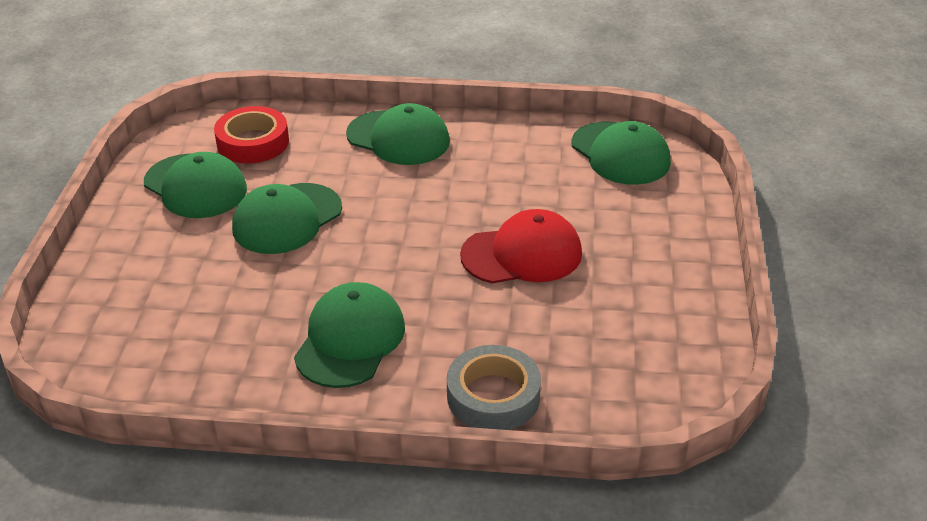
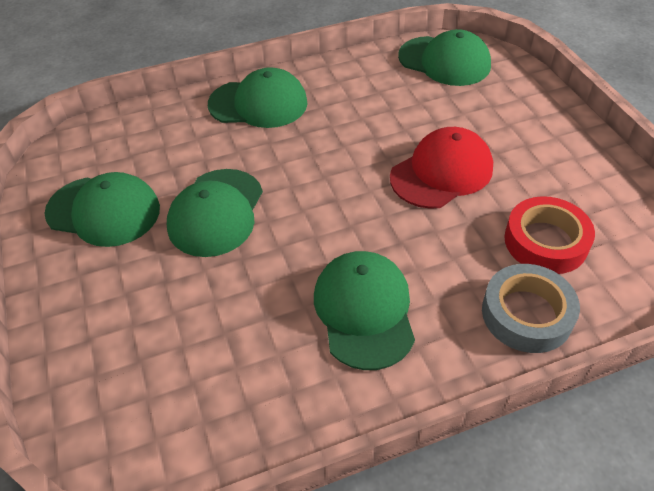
camera: 25 degrees left, 10 degrees up
(253, 142) = (129, 149): red tape -> red tape (545, 241)

